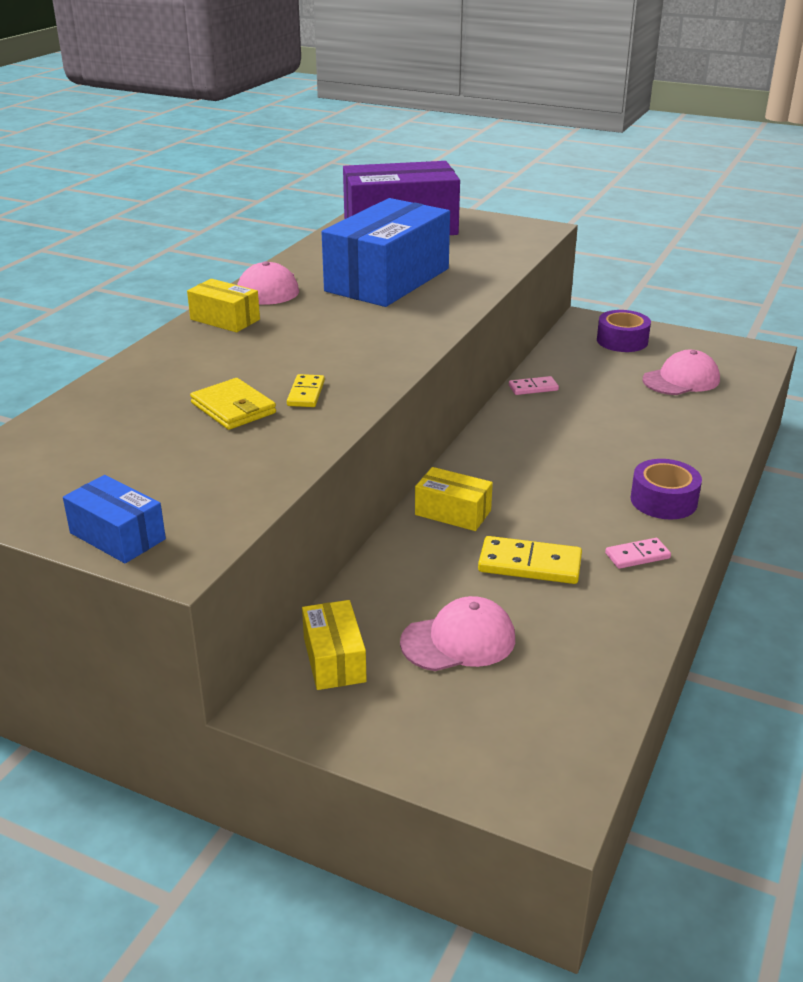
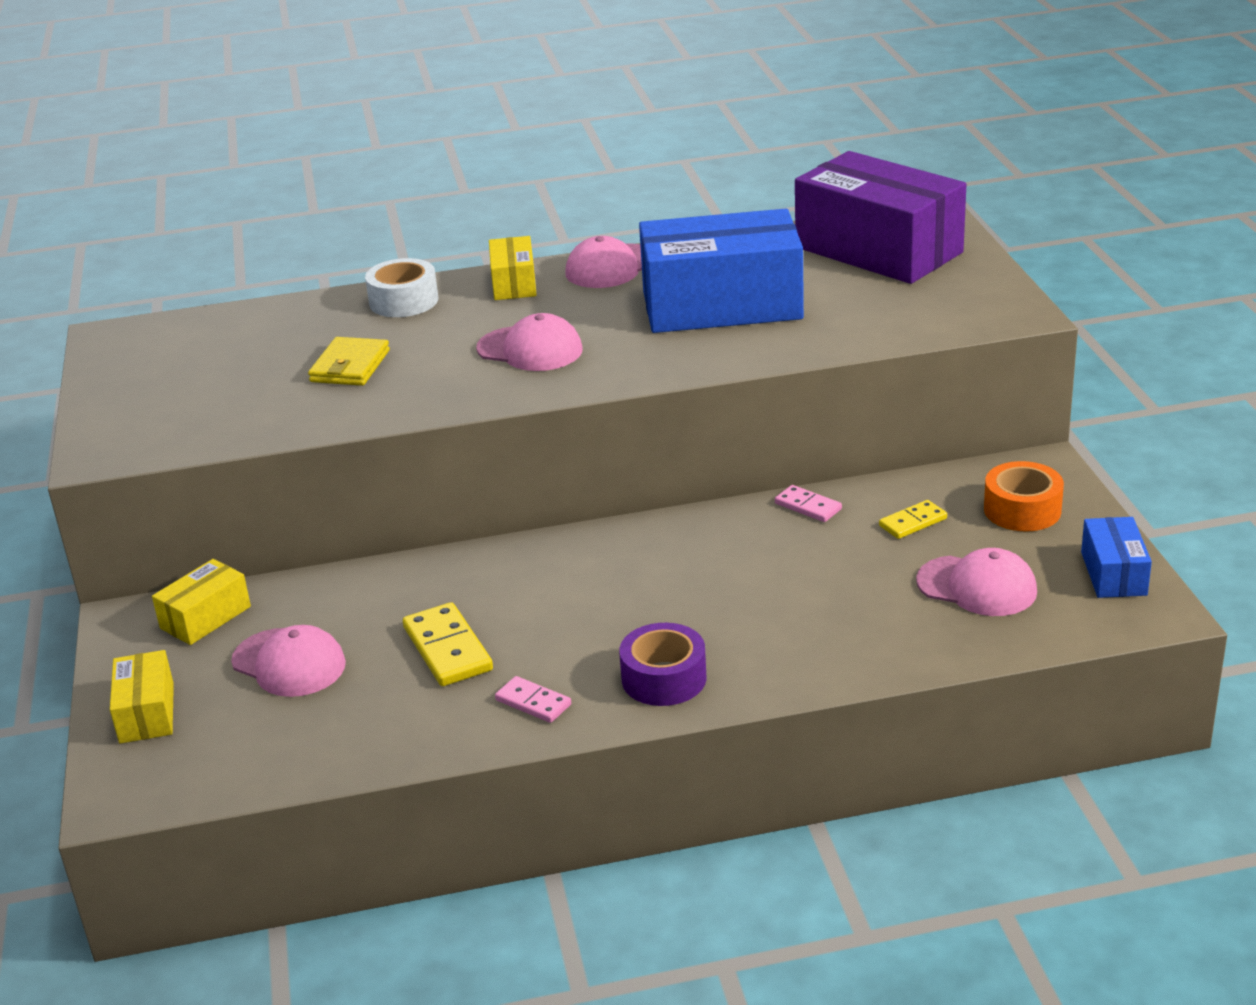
camera: 55 degrees right, 0 degrees up
(117, 536) = (108, 420): blue box -> blue box (1113, 573)
(169, 359) = (404, 301): none -> white tape
(306, 393) = (416, 381): yellow domino -> yellow domino (912, 522)
(334, 345) = (530, 349): none -> pink cap
(453, 513) = (489, 572): yellow box -> yellow box (146, 713)
(622, 341) = (1022, 510): purple tape -> orange tape

